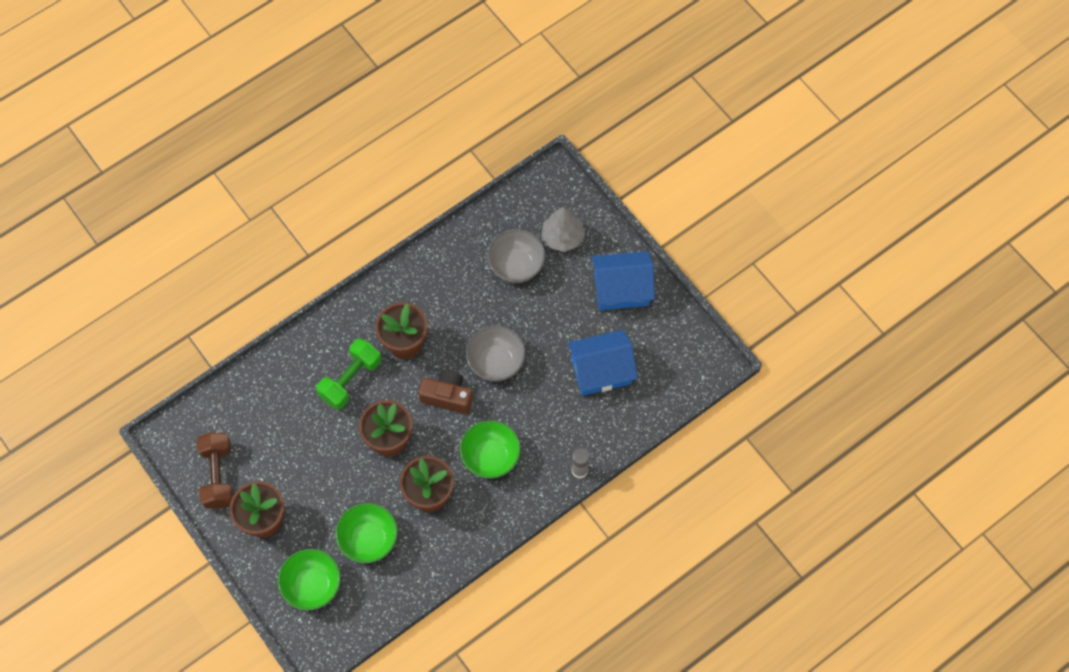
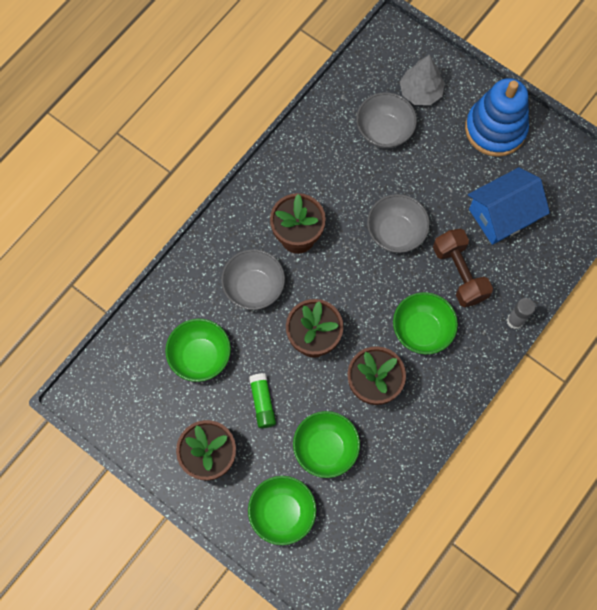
camera: 15 degrees left, 5 degrees up
(218, 475) = (148, 422): brown dumbbell -> brown dumbbell (459, 273)
(283, 429) = (200, 356): none -> green bowl
(325, 484) = (262, 402): none -> green glue stick
(350, 379) = (254, 287): green dumbbell -> grey bowl
(447, 396) = (358, 279): brown camera -> none
(621, 289) = (495, 129): blue house -> blue stacking toy

